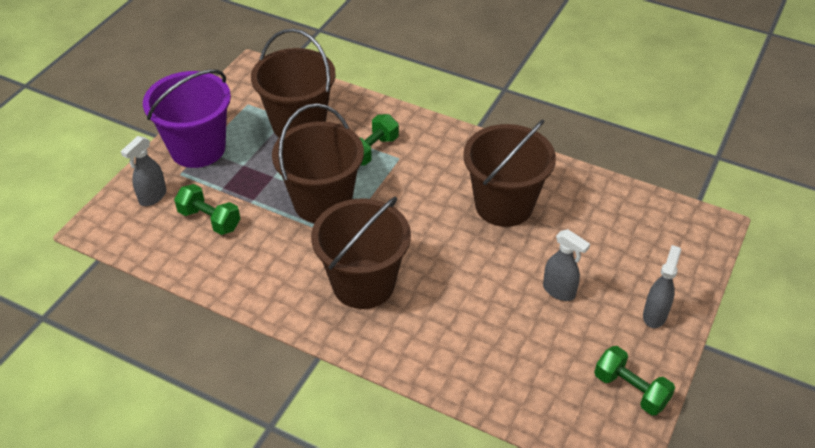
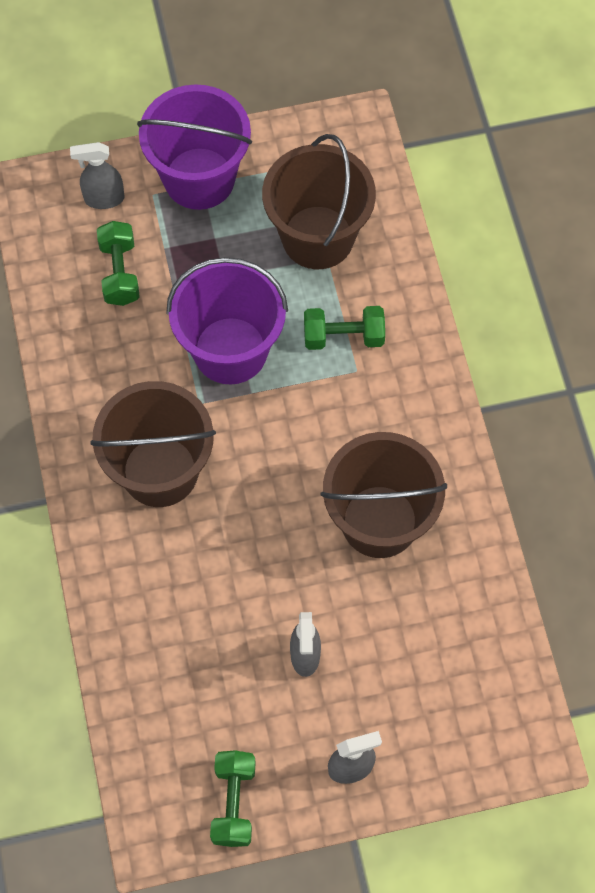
camera: 50 degrees right, 20 degrees up
(322, 202) = (230, 350): brown bucket -> purple bucket

